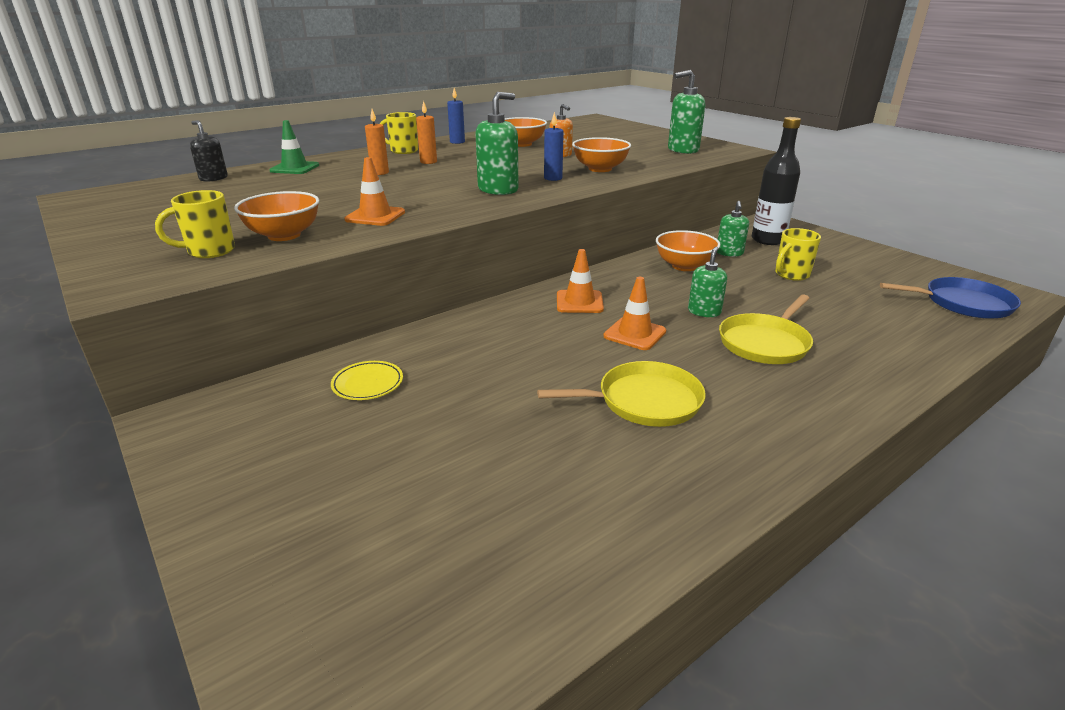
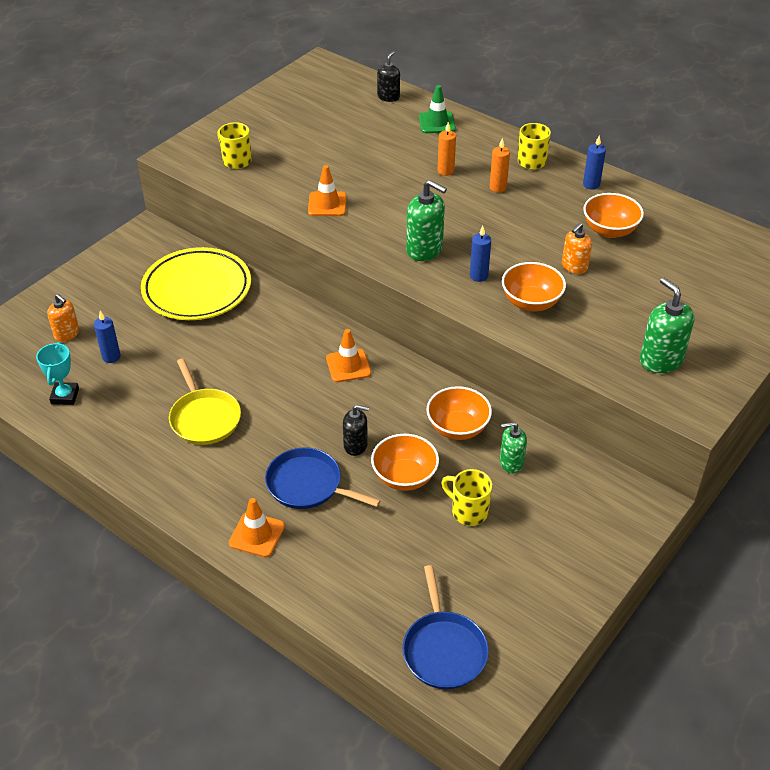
camera: 75 degrees right, 15 degrees up
(284, 235) = (273, 178): orange bowl -> orange bowl (404, 477)
(368, 384) = (197, 289): yellow plate -> yellow plate, size x2.40
(374, 538) = (67, 334): none -> orange soap dispenser
(473, 481) = (111, 357): none -> blue candle
(553, 550) = (65, 396): none -> turquoise trophy
(634, 334) = (300, 405): orange traffic cone -> orange traffic cone (257, 535)
(704, 312) = (355, 445): green soap dispenser -> black soap dispenser
(765, 343) = (308, 485): yellow pan -> blue pan
(768, 240) = (570, 497): black bottle -> none

